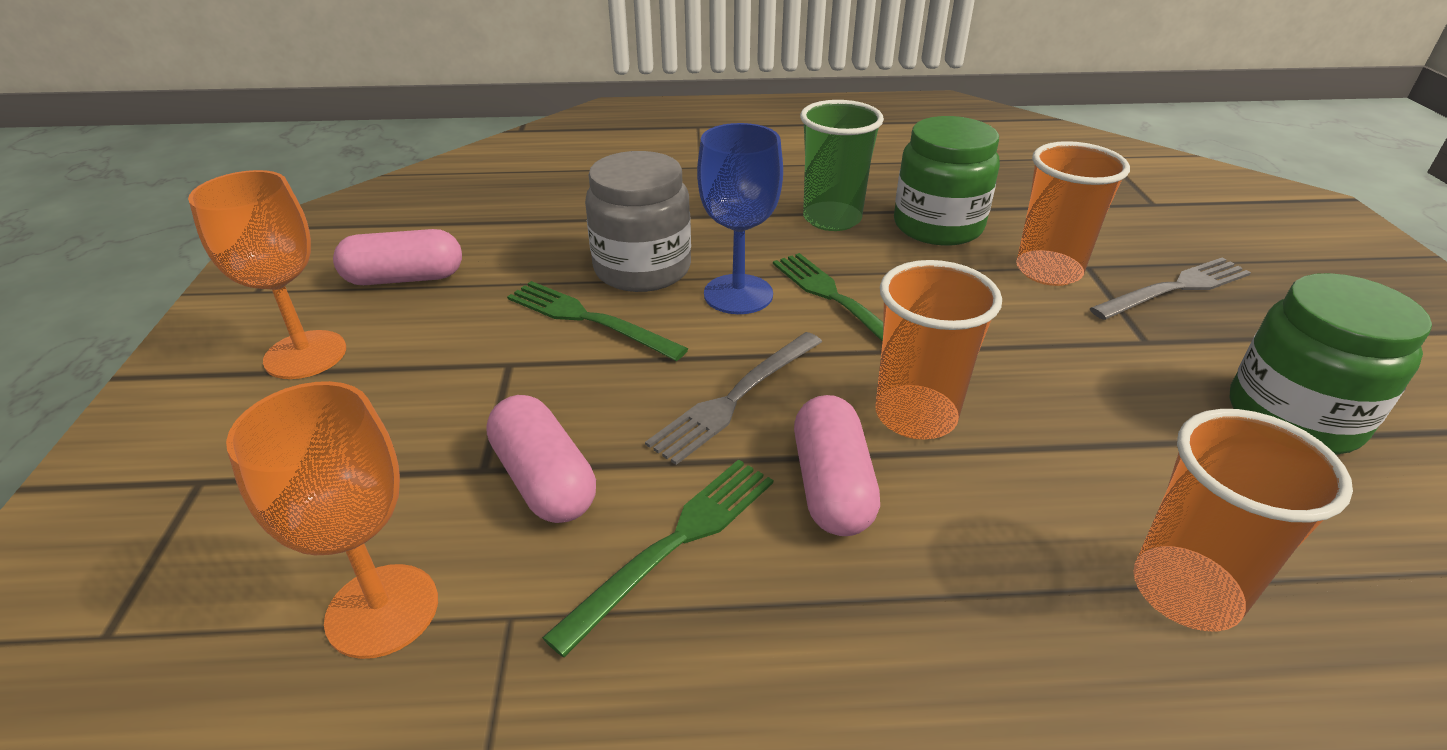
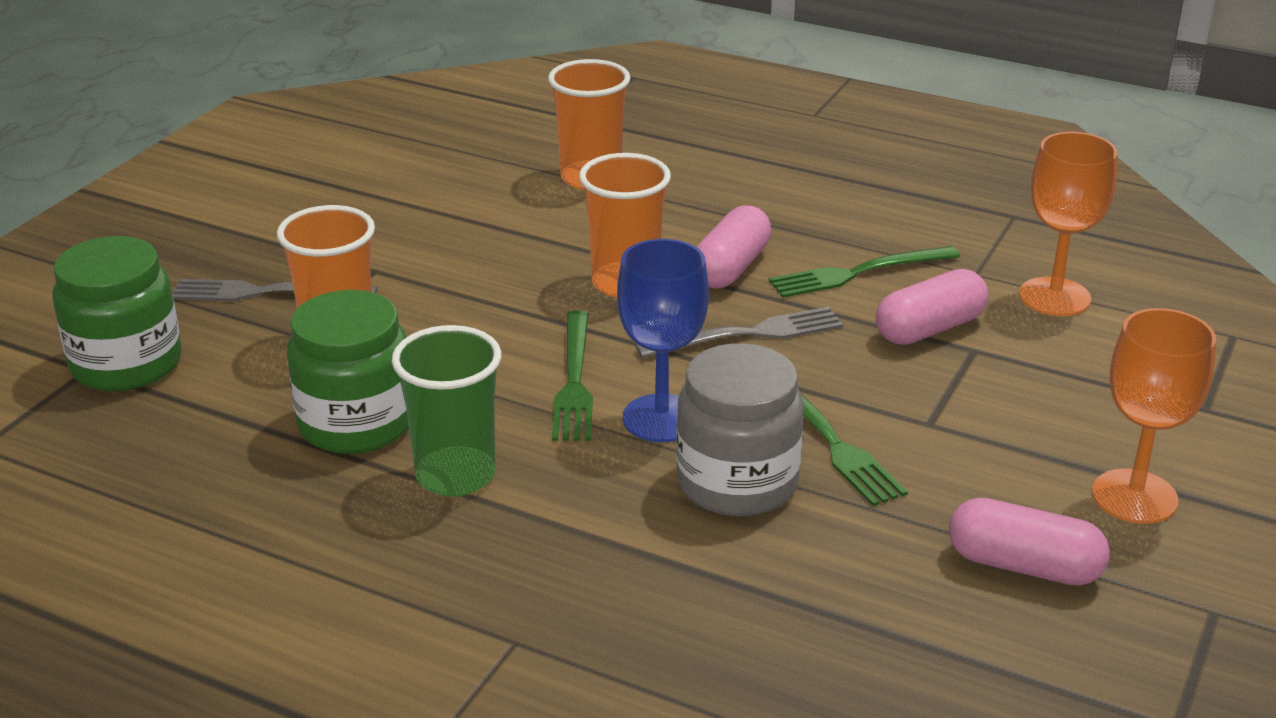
camera: 150 degrees left, 5 degrees down
(544, 480) = (930, 329): pink capsule -> pink capsule turned 60 degrees clockwise
(1293, 416) = (375, 207): green jar -> green jar (126, 364)

